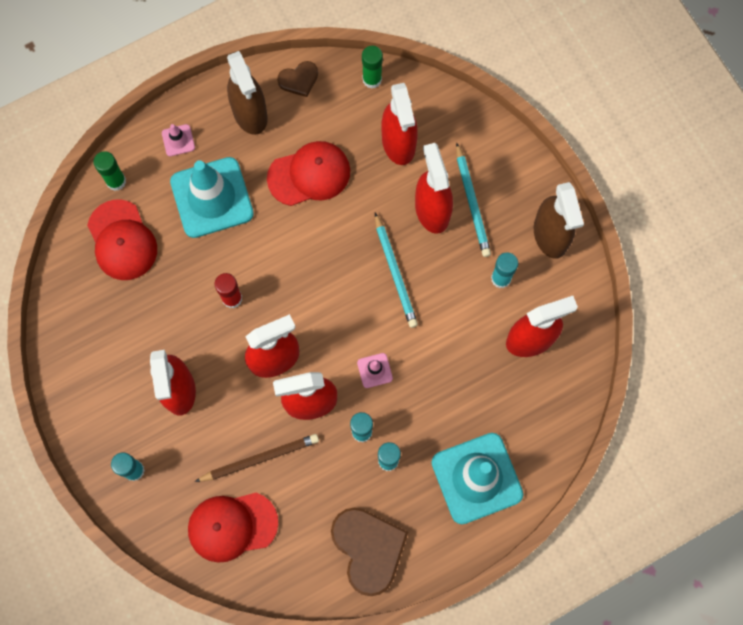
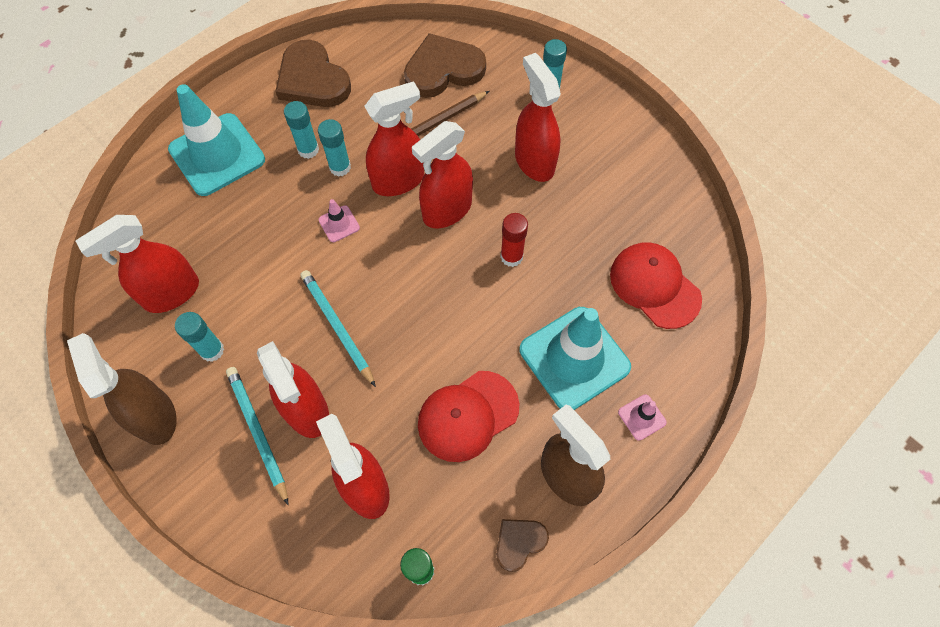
camera: 165 degrees right, 10 degrees down
(116, 181) = (692, 349): green glue stick -> none
(232, 526) = (443, 70): red cap -> brown heart

